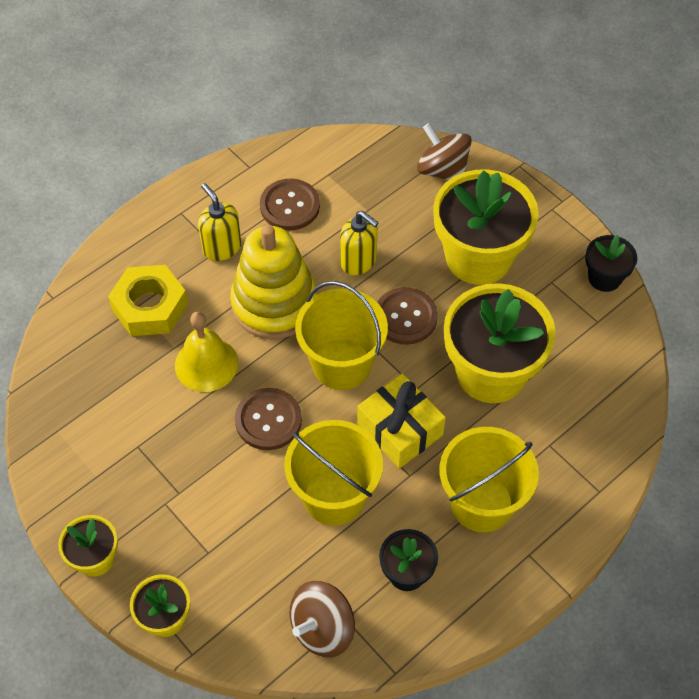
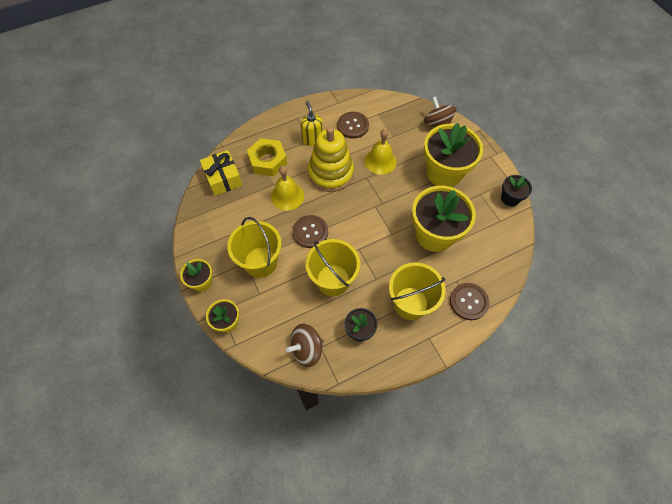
camera: 15 degrees right, 5 degrees up
(341, 364) = (356, 212): yellow bucket -> yellow bucket (260, 262)
(358, 261) = (380, 161): yellow soap dispenser -> yellow bell
(400, 429) = (377, 253): yellow gift -> yellow gift (223, 178)
(405, 317) = (396, 195): brown button -> brown button (468, 302)

